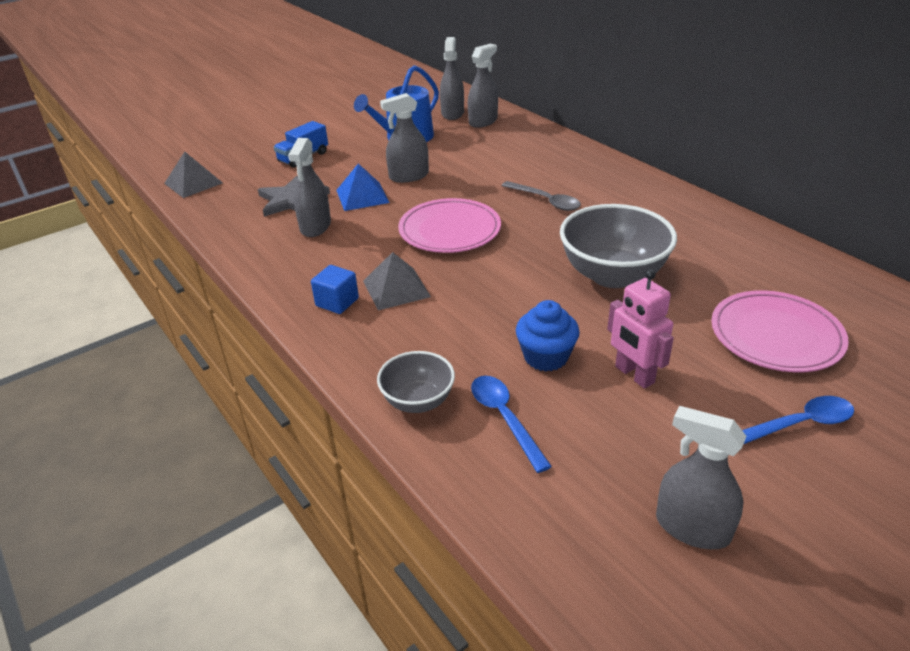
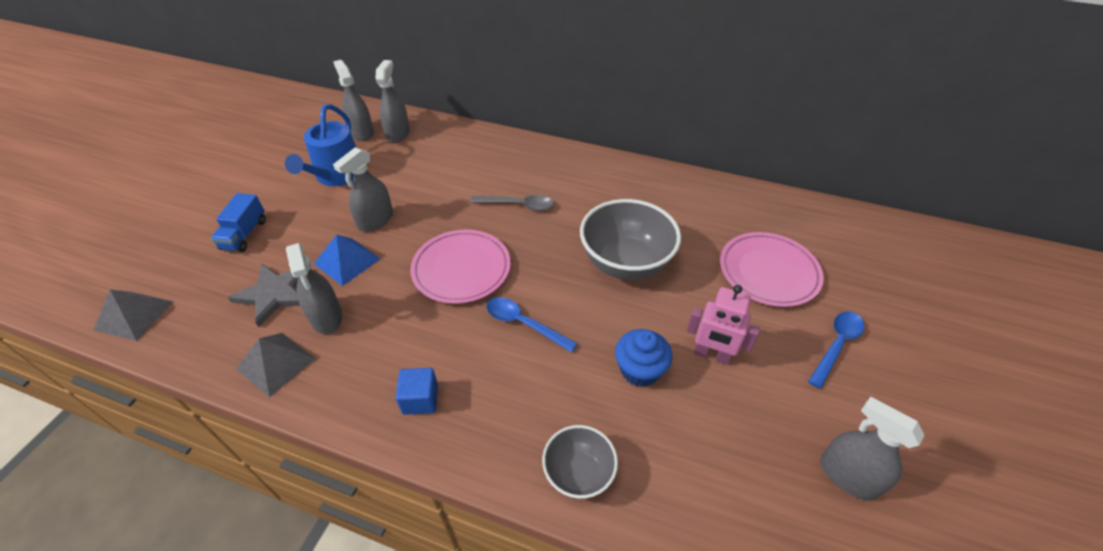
camera: 35 degrees left, 10 degrees up
(396, 288) = (464, 356): grey pyramid -> grey pyramid (276, 363)
(505, 418) = (657, 450): blue spoon -> blue spoon (524, 323)
(692, 528) = (848, 476): grey spray bottle -> grey spray bottle turned 45 degrees clockwise

